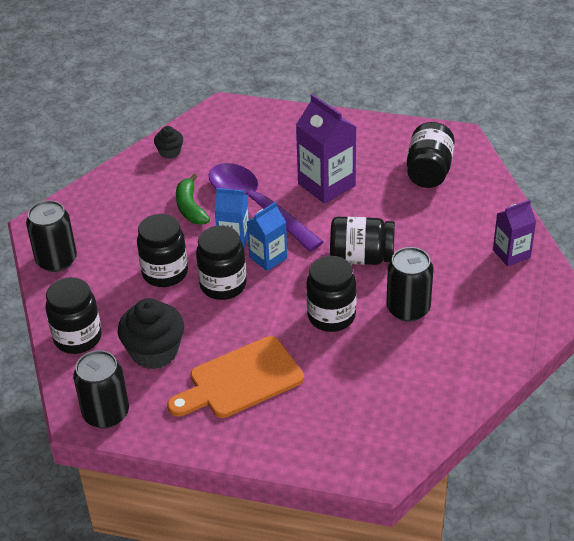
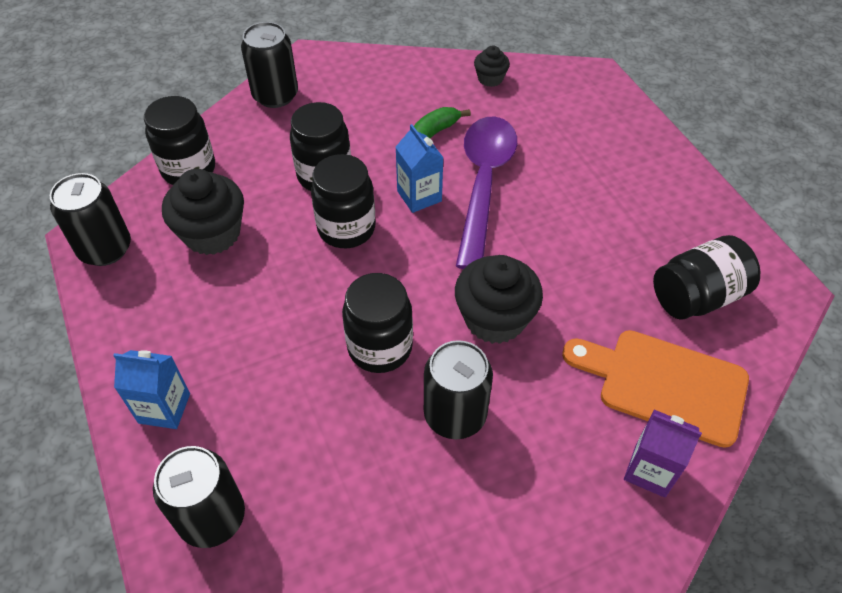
camera: 50 degrees right, 10 degrees up
(241, 380) = (223, 326): orange cutting board -> orange cutting board (664, 385)
(268, 258) = (418, 239): blue carton -> blue carton (164, 408)
(326, 185) = (574, 219): purple carton -> none
(361, 257) = (494, 319): black jar -> black cupcake
(376, 445) = (212, 517): none -> black can

